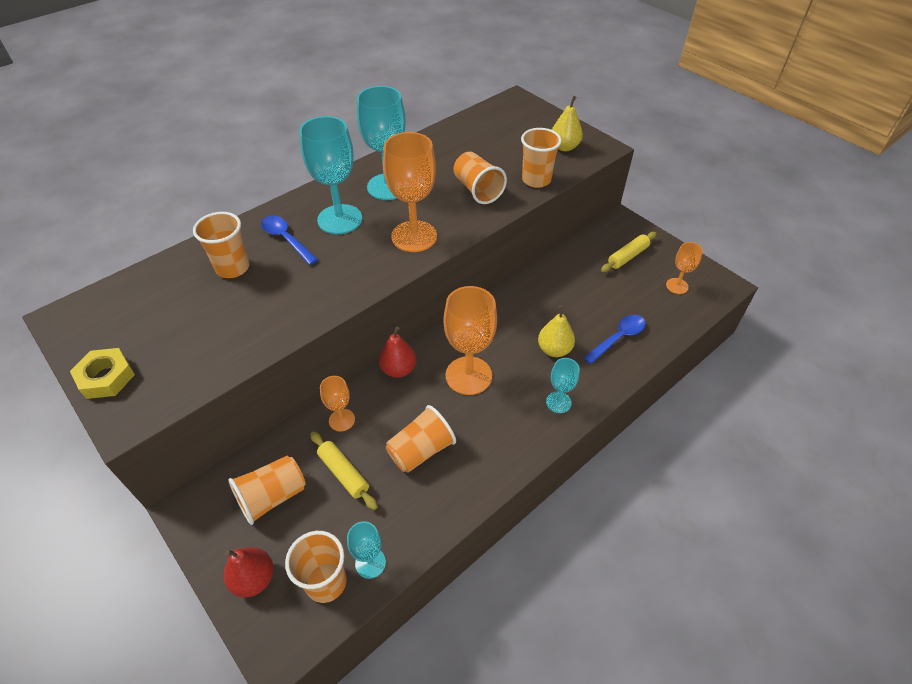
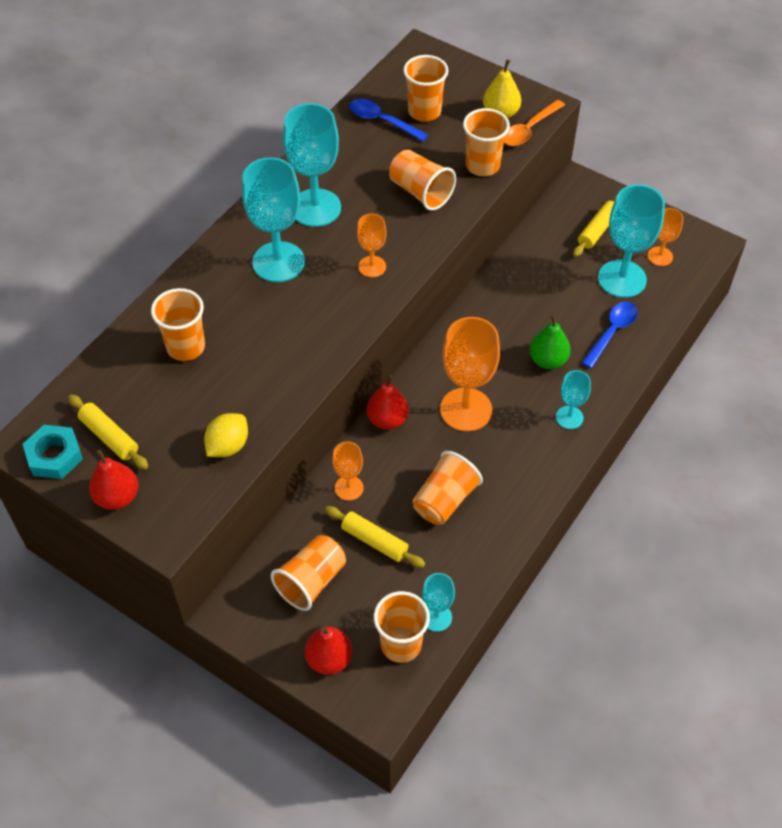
camera: 15 degrees left, 5 degrees up
(78, 331) = (54, 456): none -> turquoise nut
(106, 377) = (117, 497): yellow nut -> red pear
(131, 325) = (109, 437): none -> yellow rolling pin
(222, 355) = (228, 446): none -> yellow lemon
(286, 239) = (229, 300): blue spoon -> blue spoon (382, 121)
(414, 236) = (372, 266): orange goblet -> orange goblet, size x0.53
(503, 137) = (424, 112): none -> orange cup
(554, 349) = (548, 360): yellow pear -> green pear
(584, 161) = (529, 129): none -> orange spoon
(638, 297) = (622, 279): none -> turquoise goblet

